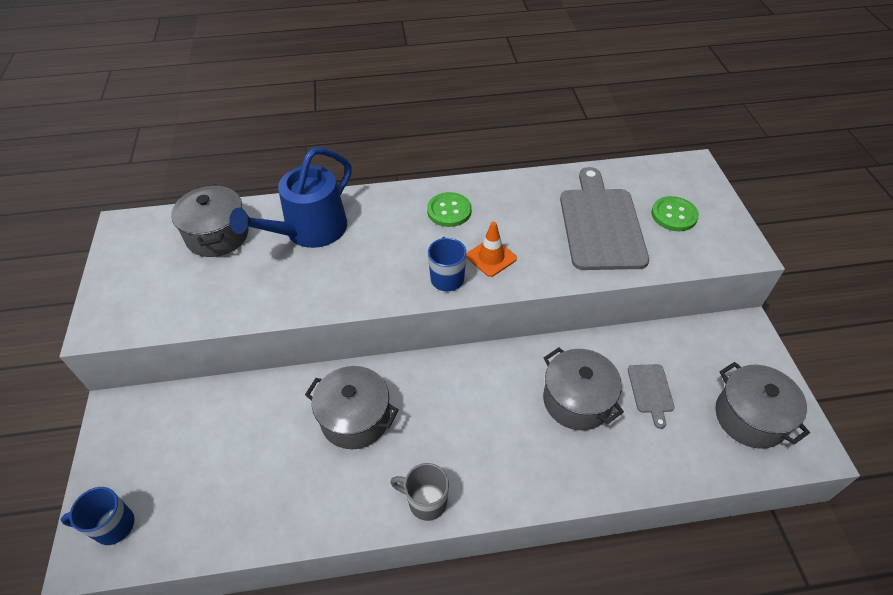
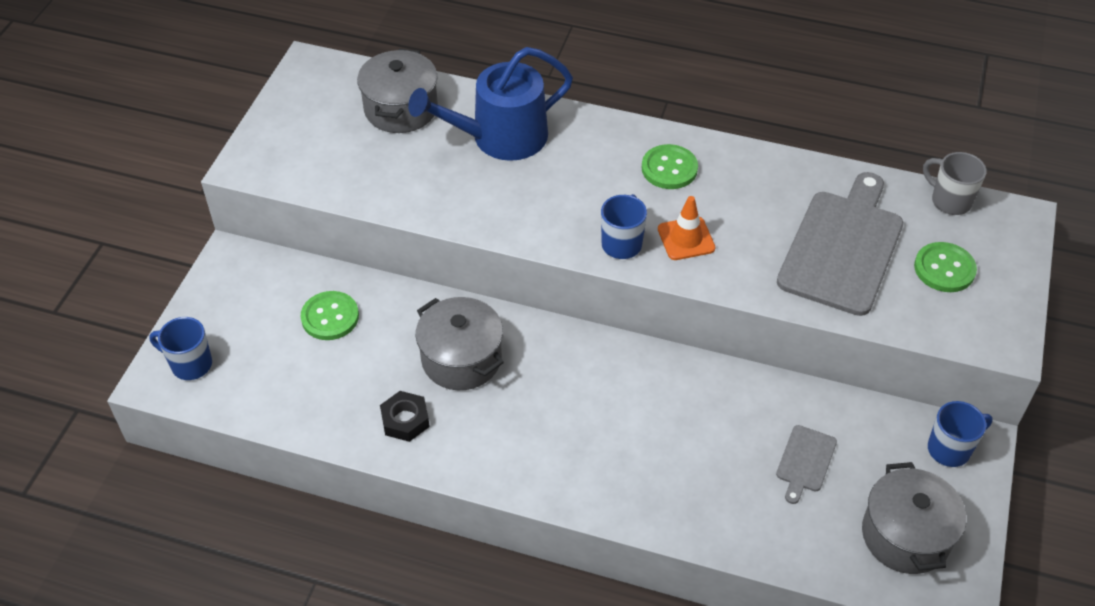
camera: 25 degrees right, 0 degrees up
(227, 428) = (330, 317): none -> green button
(334, 492) = (405, 420): none -> black nut
(426, 501) = (491, 466): grey mug -> grey mug (949, 201)
(577, 400) = (712, 437): grey pot -> none
(734, 340) = (950, 449): none -> blue mug

